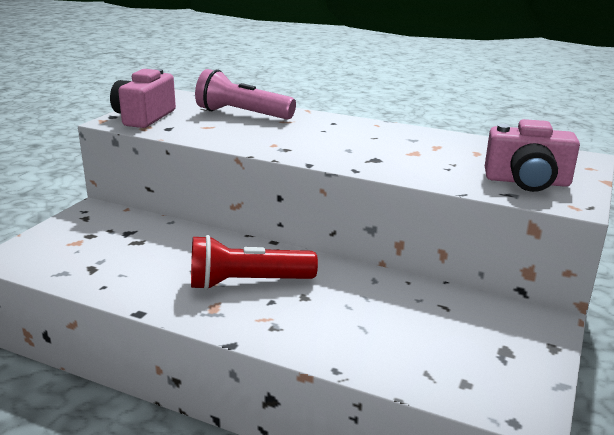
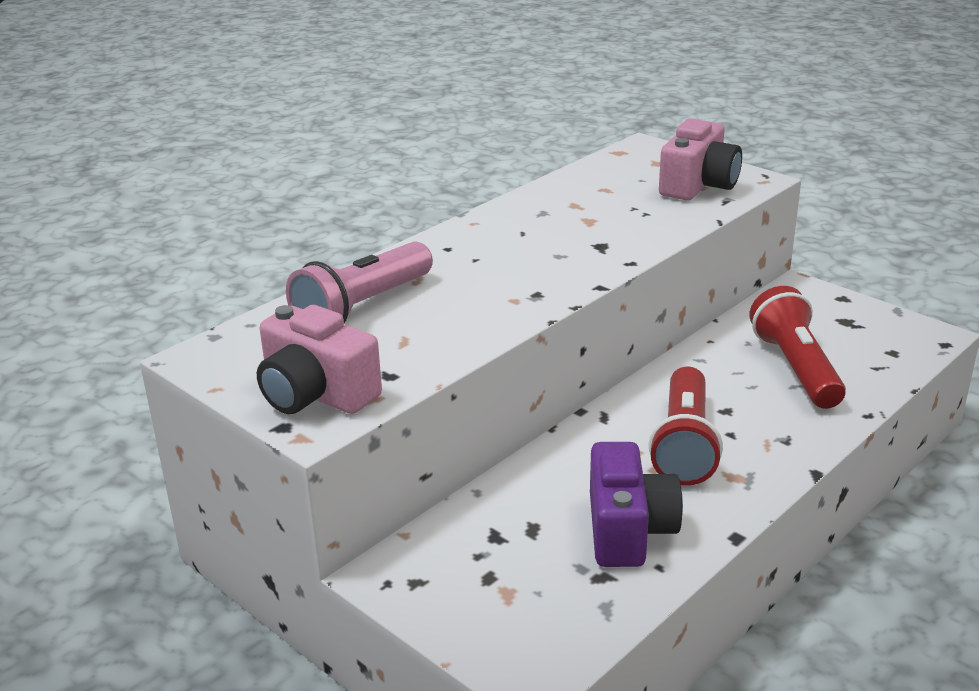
camera: 70 degrees left, 5 degrees up
(140, 272) = (628, 530): none -> purple camera
(392, 325) = (795, 368): none -> red flashlight

